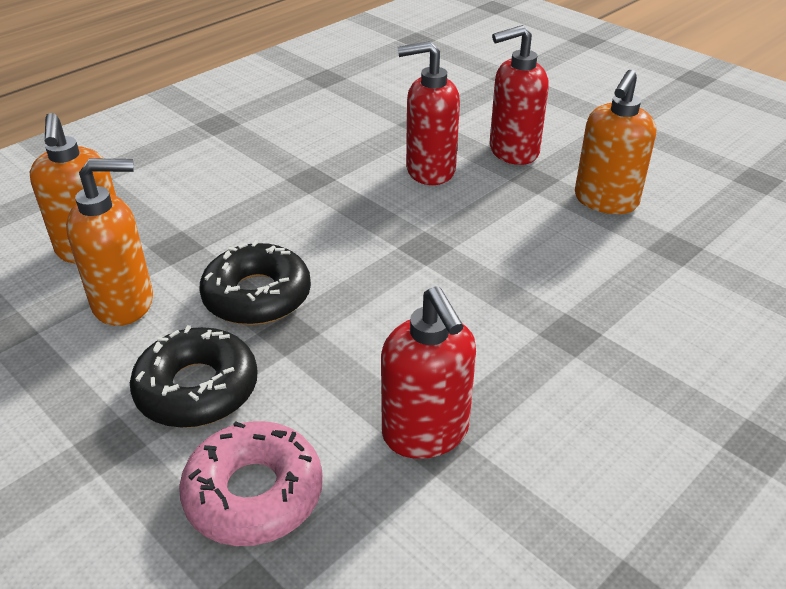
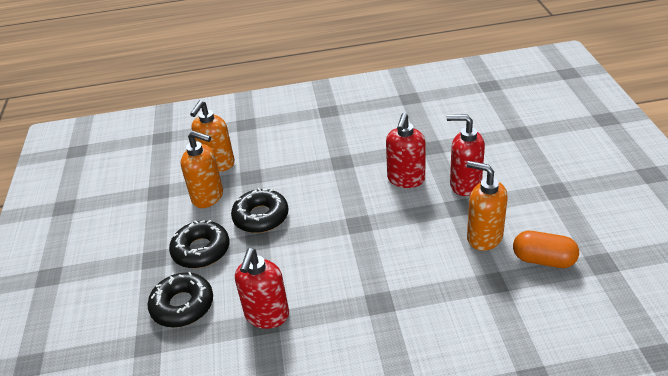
camera: 40 degrees right, 0 degrees up
(254, 493) = (182, 305): pink donut -> black donut
(429, 170) = (406, 179): red soap dispenser -> red soap dispenser turned 105 degrees counterclockwise
(605, 201) = (484, 237): orange soap dispenser -> orange soap dispenser turned 60 degrees clockwise
(699, 200) = (543, 260): none -> orange capsule

